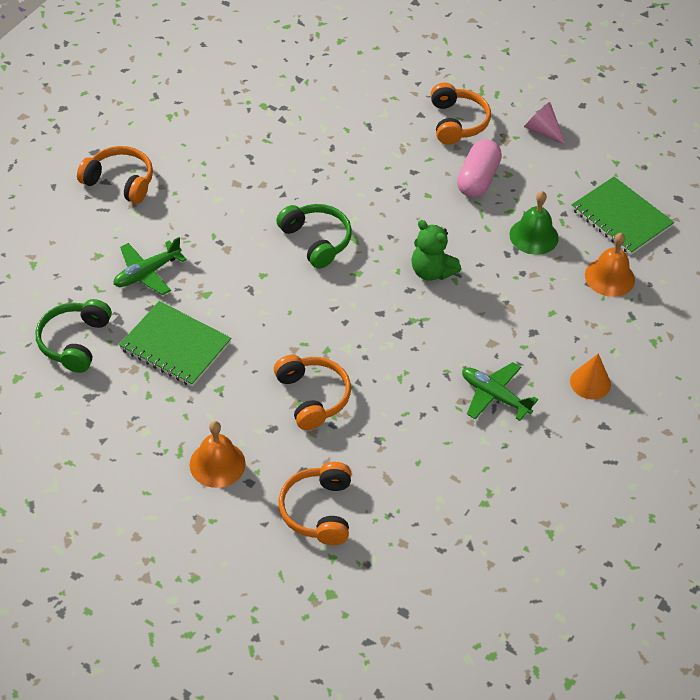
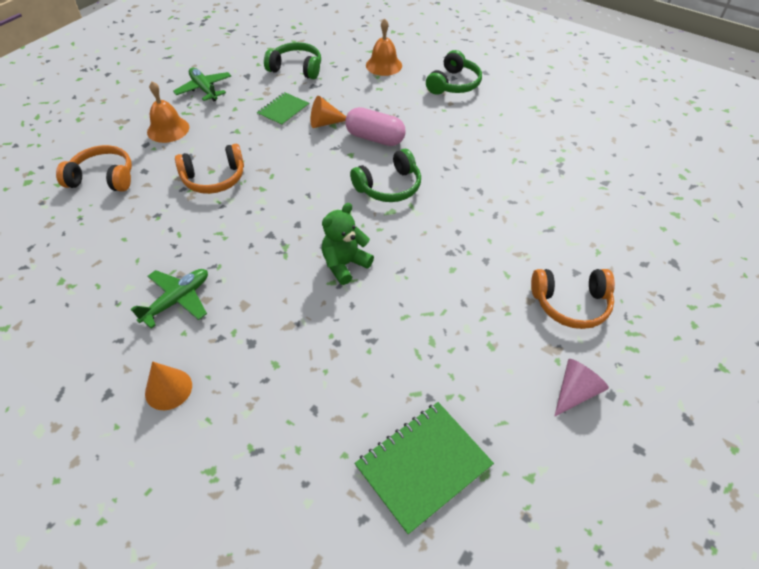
camera: 95 degrees right, 0 degrees up
(120, 182) = (453, 84): orange headphones -> green headphones
(147, 273) = (357, 97): green plane -> green plane (204, 89)
(175, 346) = (283, 110): green notebook -> green notebook, size x0.63
(202, 302) = (325, 123): none -> orange cone
(478, 179) = (479, 315): pink capsule -> pink capsule (375, 138)
(534, 236) = (392, 360): green bell -> none
(609, 277) = (321, 435): orange bell -> orange bell (384, 65)

